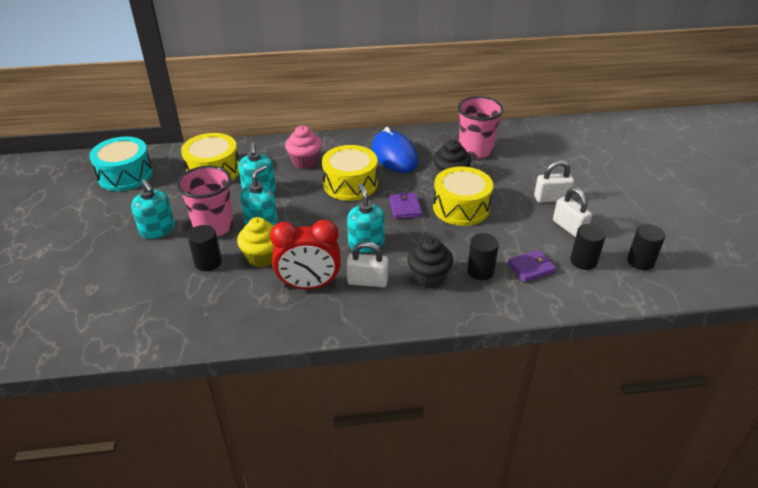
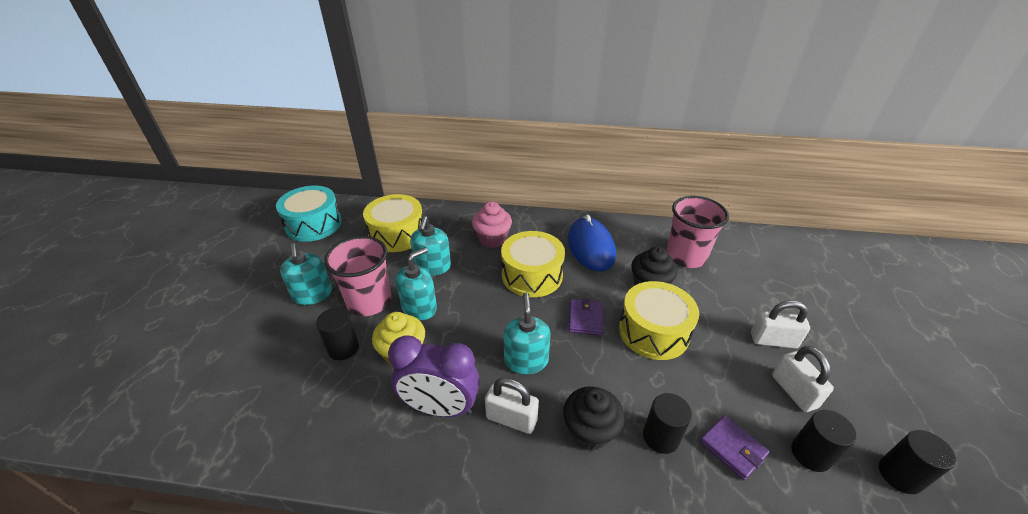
camera: 15 degrees right, 0 degrees up
(309, 285) = (440, 408): red clock -> purple clock
(531, 268) = (732, 448): purple wallet -> purple wallet turned 60 degrees clockwise

